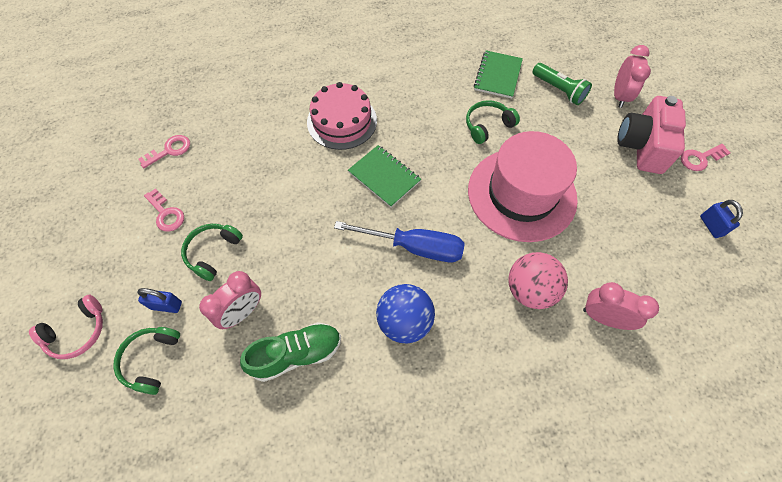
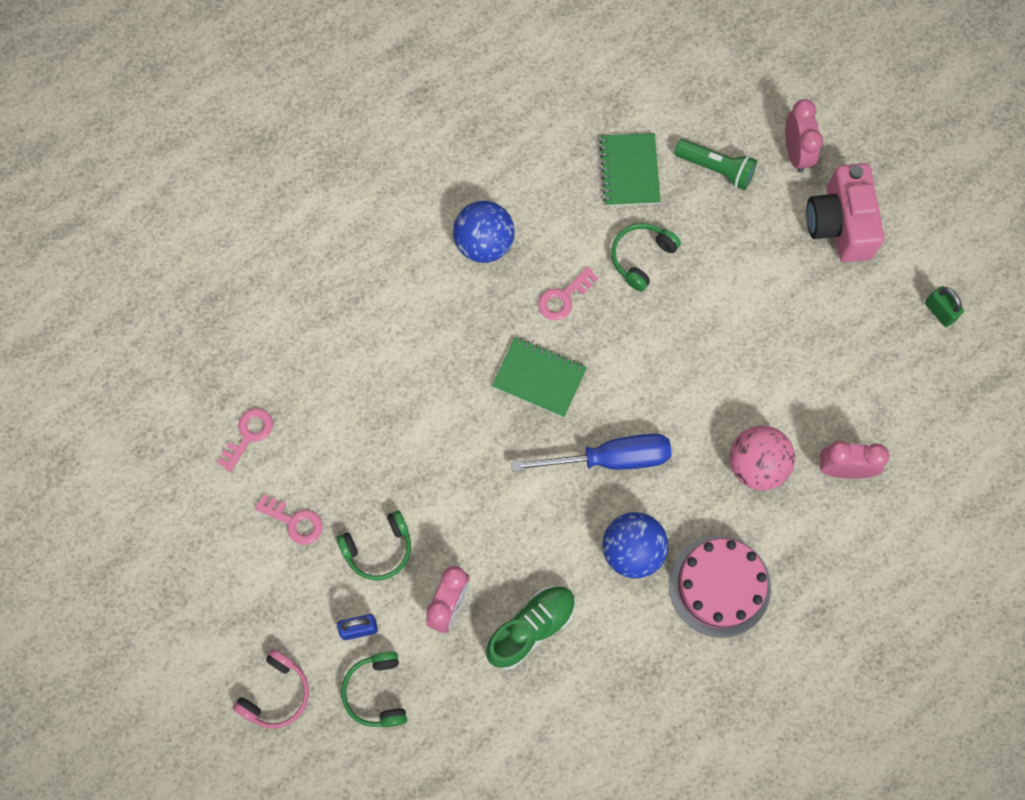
camera: 20 degrees left, 10 degrees up
(213, 252) = (378, 549): green headphones -> green headphones turned 120 degrees counterclockwise
(342, 121) = (451, 314): pink cake -> pink cake (719, 586)
(383, 88) = (484, 243): none -> blue ball
(521, 194) = (713, 344): pink hat -> none
(700, 158) = (912, 219): pink key -> pink key (564, 297)
(711, 226) = (939, 311): blue padlock -> green padlock

